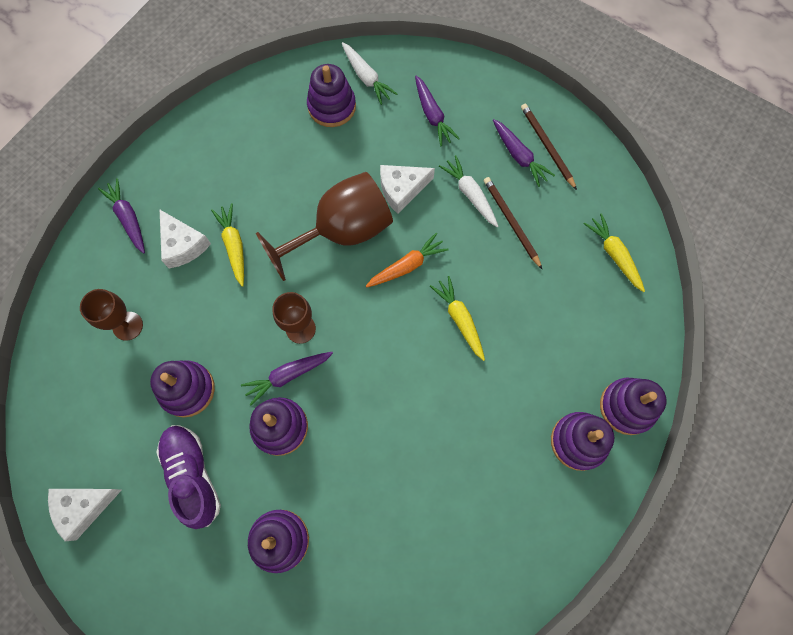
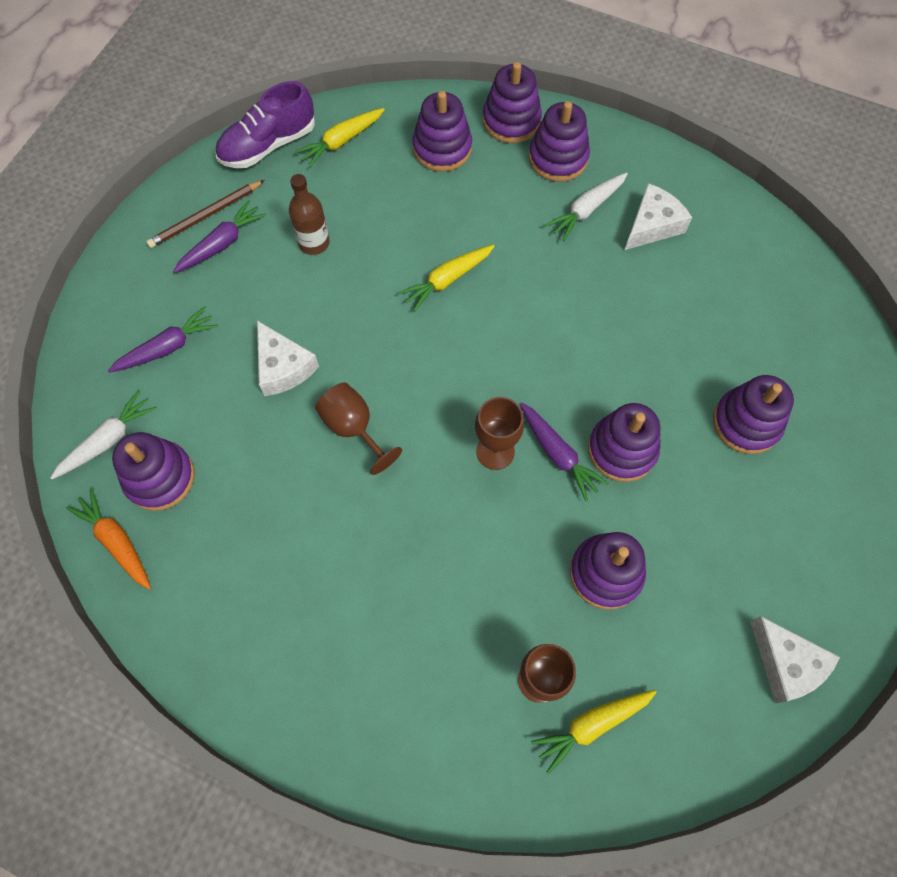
camera: 100 degrees left, 5 degrees down
(128, 218) = (375, 731): purple carrot -> none
(183, 245) = (405, 635): white cheese -> white cheese (652, 225)
(193, 475) = (707, 537): purple shoe -> purple shoe (268, 145)
(234, 246) = (395, 562): yellow carrot -> yellow carrot (592, 725)
(341, 232) = (353, 428): brown goblet -> brown goblet, size x0.55
(407, 266) = (389, 345): orange carrot -> orange carrot (116, 541)
(470, 194) = (281, 290): white carrot -> white carrot (586, 210)
(511, 222) = (314, 243): brown pencil -> brown bottle
(599, 338) = (442, 148): none -> purple stacking toy

